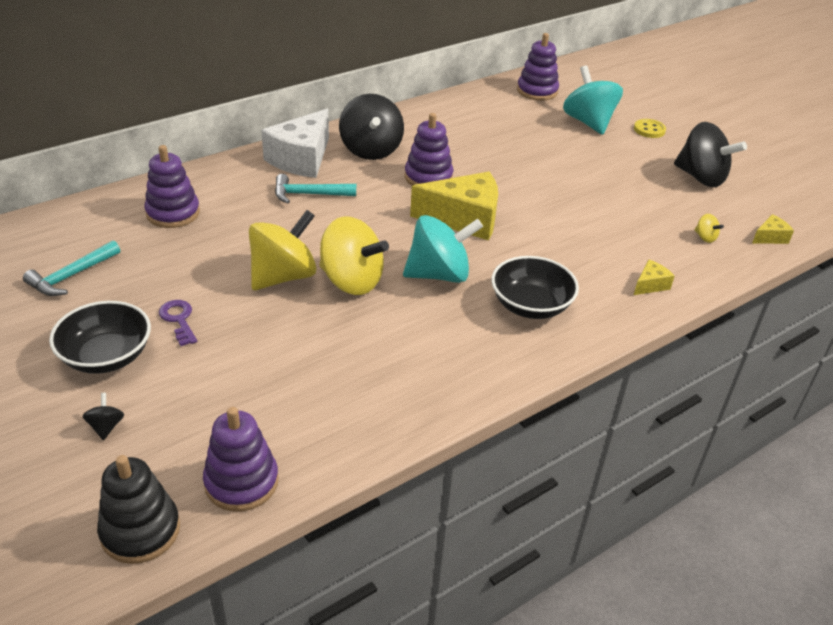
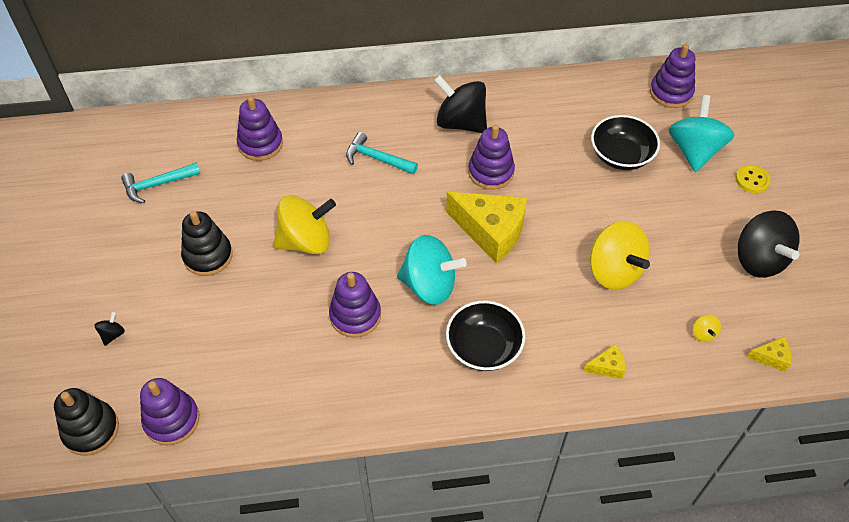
camera: 30 degrees right, 15 degrees up
(106, 356) = (143, 271): black bowl -> black bowl (621, 156)
(179, 320) = (208, 256): purple key -> black stacking toy
(301, 159) = (395, 115): white cheese -> none
(351, 281) = (355, 266): yellow spinning top -> yellow spinning top (614, 270)
(371, 150) = (460, 122): black spinning top -> black spinning top turned 105 degrees clockwise
(383, 320) = (355, 315): none -> purple stacking toy

